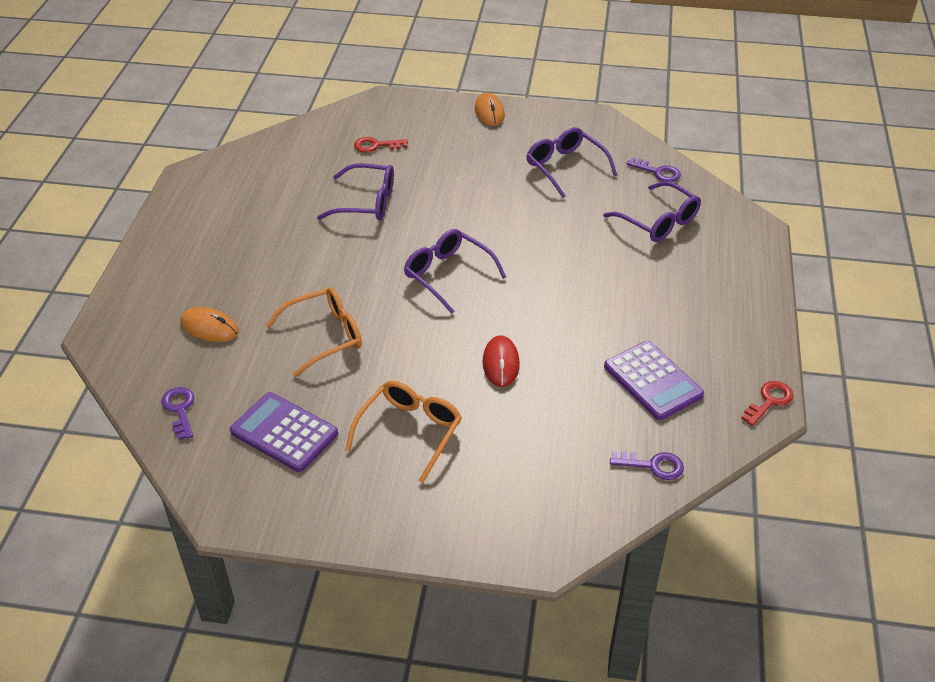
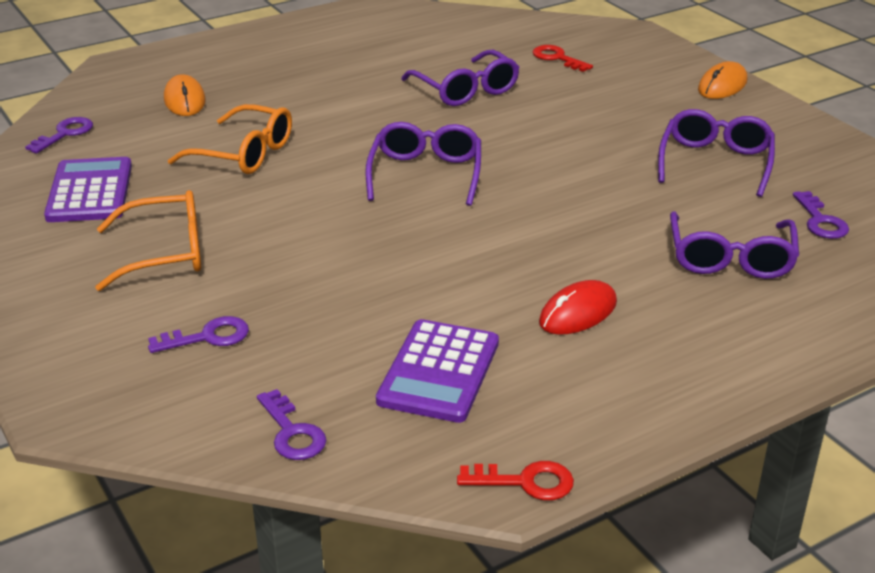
camera: 50 degrees right, 10 degrees down
(501, 363) = (333, 260): red mouse -> red mouse (578, 313)
(526, 456) = (207, 337): none -> purple key

